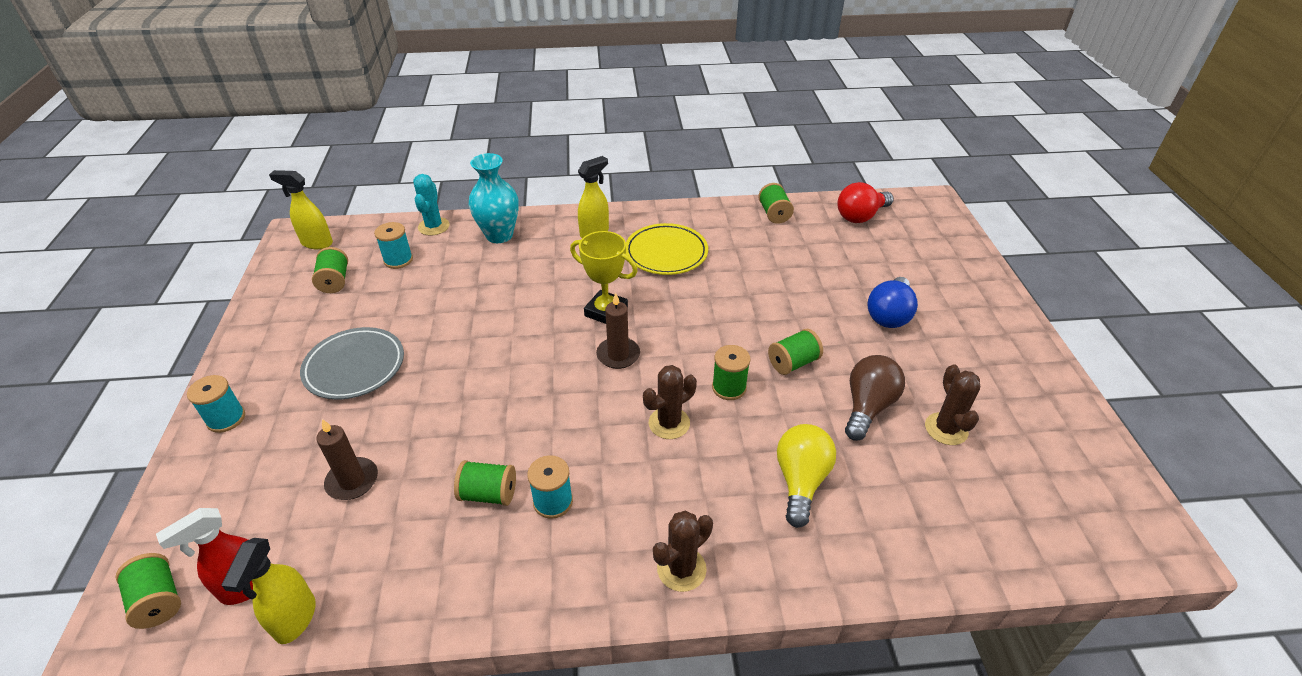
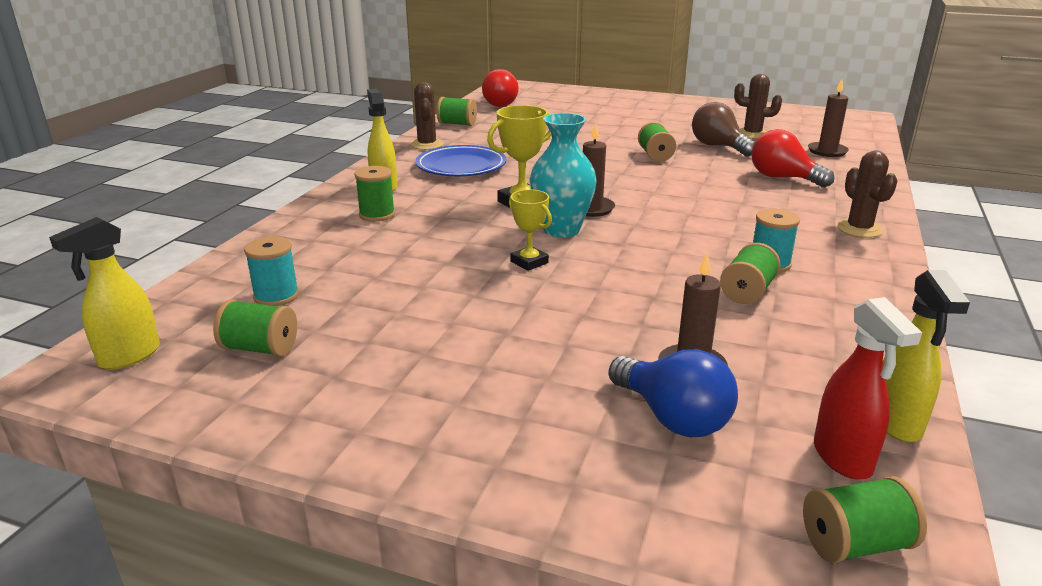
camera: 65 degrees left, 15 degrees down
(226, 419) = (502, 468): turquoise spool -> none
(295, 619) = (896, 423): yellow spray bottle -> yellow spray bottle turned 60 degrees clockwise
(354, 367) = (479, 348): grey plate -> none
(434, 226) = (233, 264): turquoise cactus -> none
(492, 350) = (529, 262): none -> yellow trophy
(499, 235) = (316, 230): turquoise vase -> turquoise vase (561, 230)
(666, 253) = (461, 166): yellow plate -> blue plate
(669, 423) = (696, 205): brown cactus -> brown cactus (427, 145)
(729, 387) = (668, 179): green spool -> green spool (377, 215)
(800, 481) = (783, 178): yellow light bulb -> red light bulb
(889, 315) = (626, 121): blue light bulb -> blue light bulb (672, 417)
(941, 514) = (827, 151): none -> brown candle

